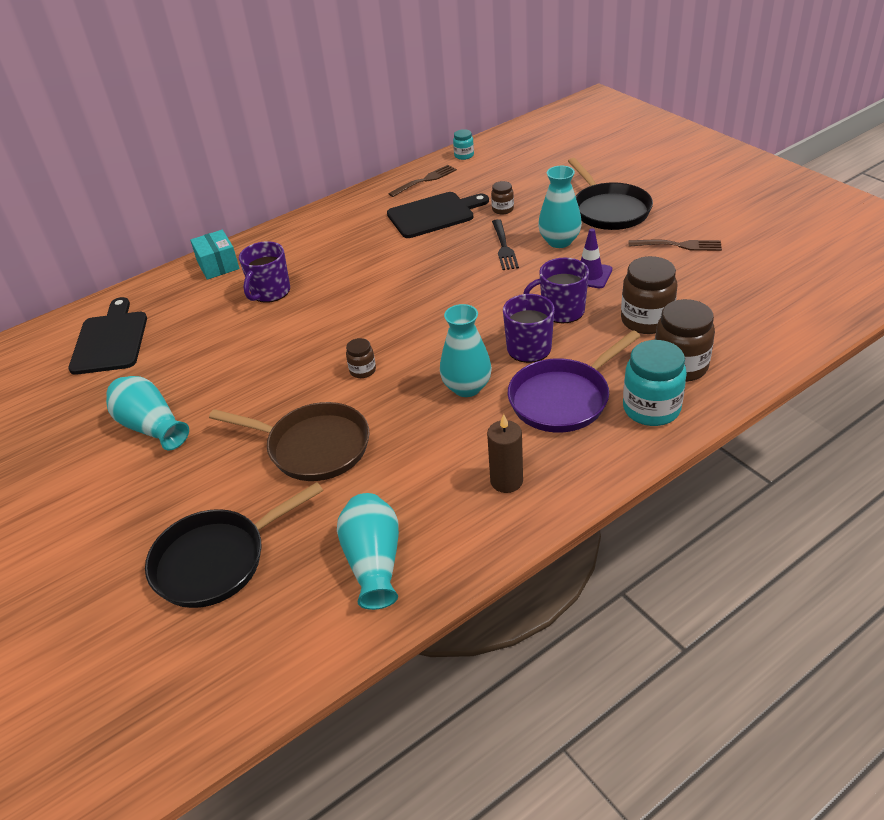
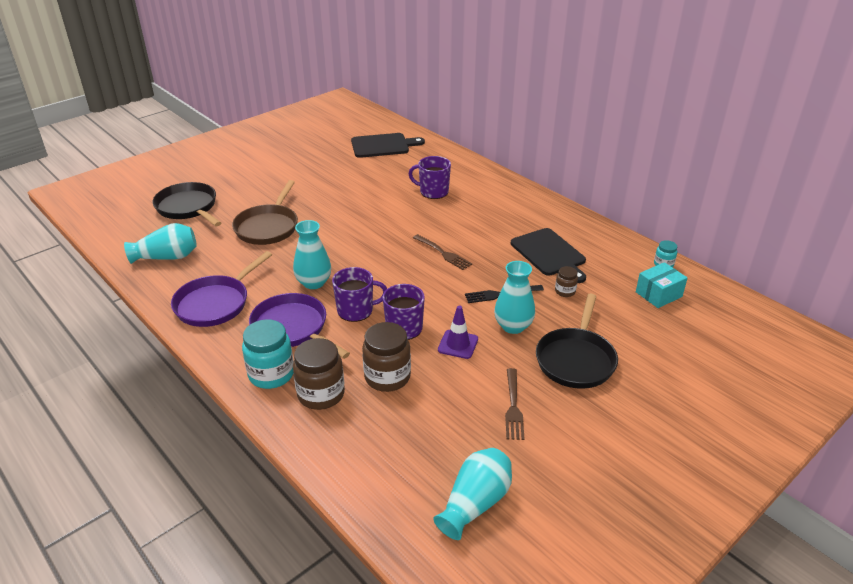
camera: 80 degrees right, 5 degrees down
(151, 427) = (299, 172): turquoise vase -> turquoise vase (475, 503)
(218, 265) = (466, 168): turquoise box -> turquoise box (658, 294)
(362, 370) = (339, 238): brown jar -> none
(424, 180) = (608, 245): brown fork -> brown fork (442, 253)
(506, 481) = (215, 303): brown candle -> purple pan
(609, 210) = (576, 359): black pan -> black pan turned 45 degrees counterclockwise

